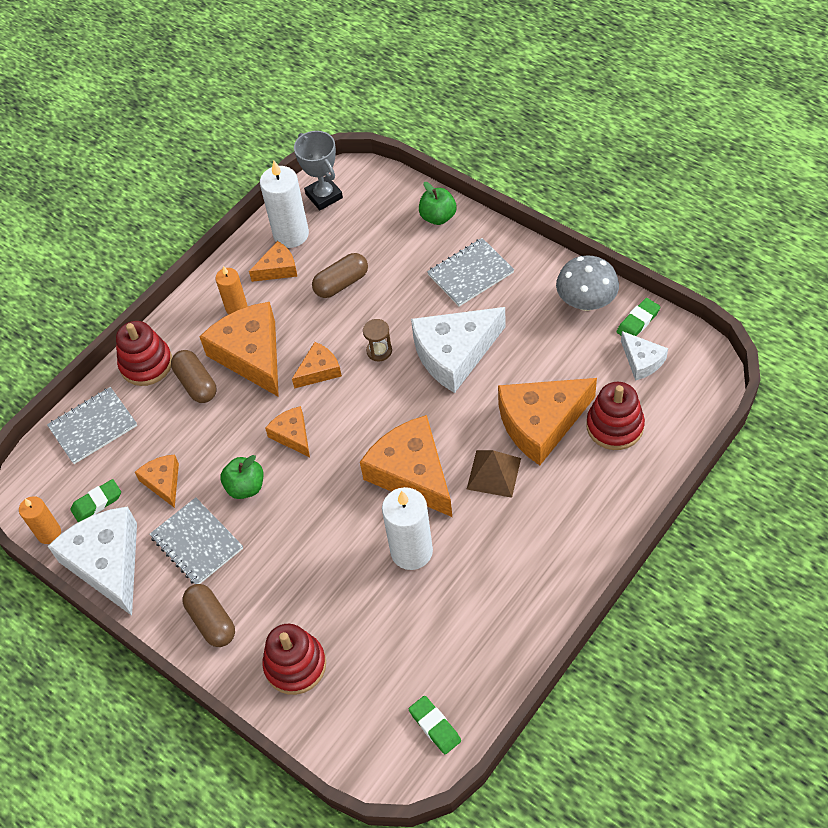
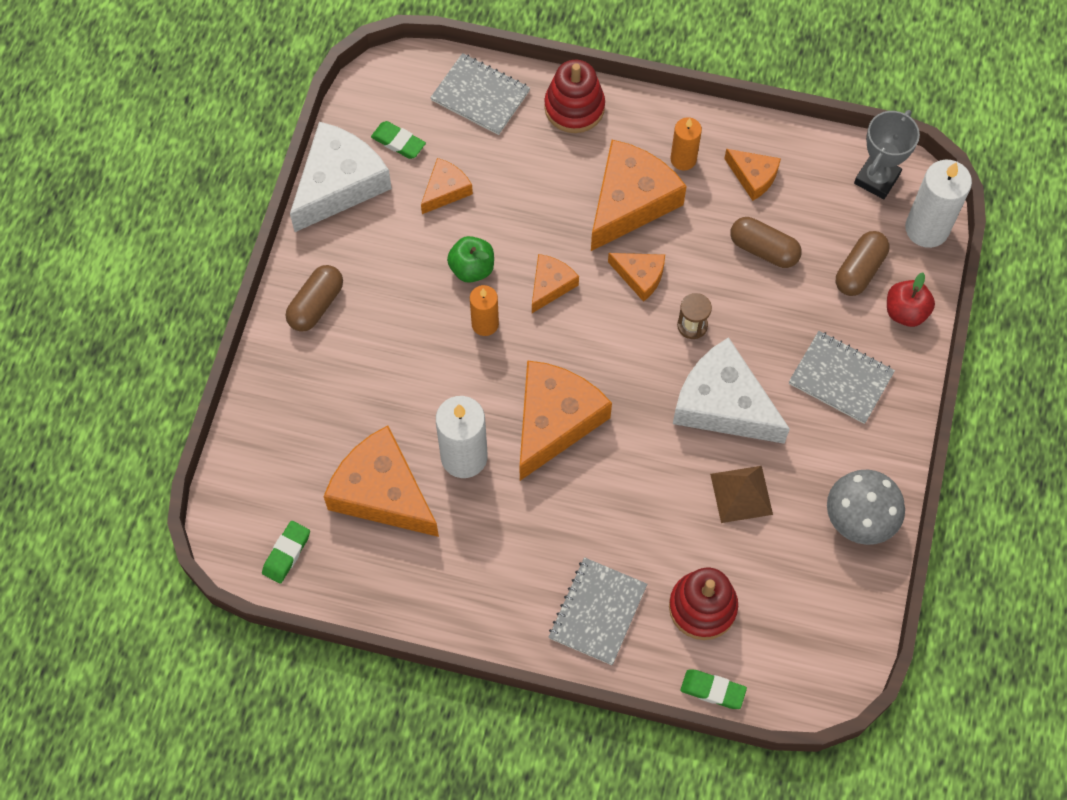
camera: 60 degrees right, 10 degrees up
(49, 533) = (349, 117): orange candle -> orange candle (485, 324)
(196, 384) = (571, 166): brown capsule -> brown capsule (859, 270)
(197, 543) = (392, 252): grey notebook -> grey notebook (597, 612)
(291, 234) = (806, 169): white candle -> white candle (927, 228)
(295, 665) = (300, 400): red stacking toy -> none
(438, 217) = (905, 312): green apple -> red apple
(494, 473) = (589, 502): brown pyramid -> brown pyramid (741, 494)
(541, 423) = (672, 528): orange cheese -> orange cheese (382, 492)
(638, 322) = (857, 585): green eraser -> green eraser (713, 690)
(642, 361) = (804, 608): white cheese -> none

